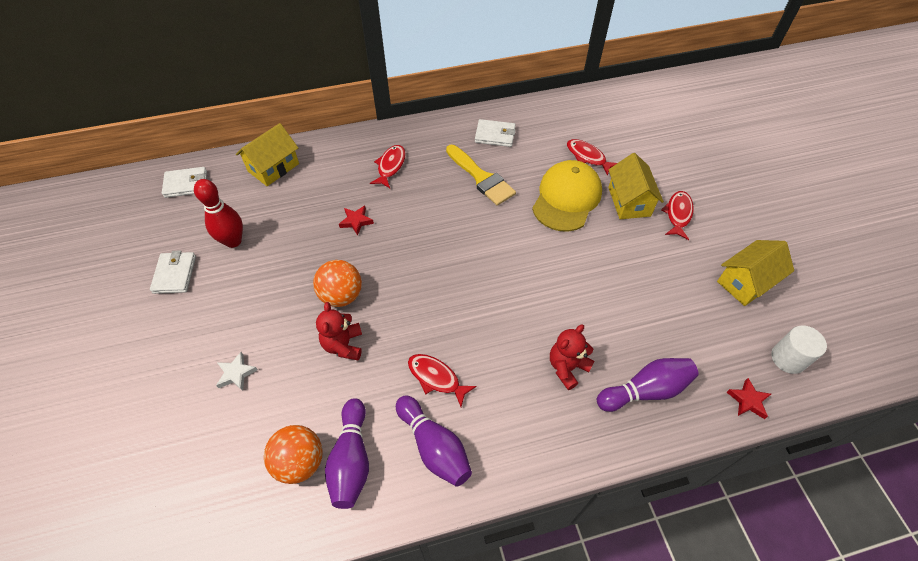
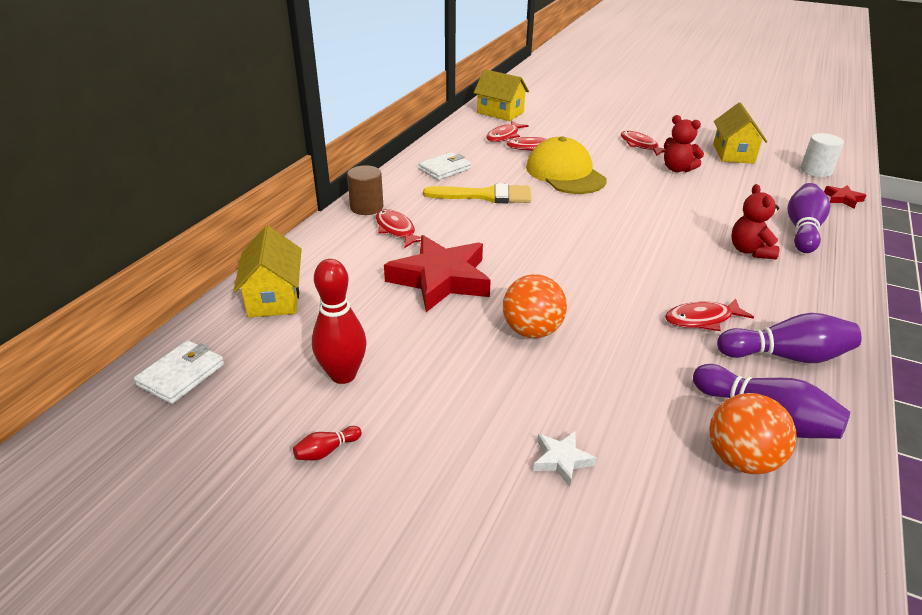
camera: 50 degrees left, 20 degrees down
(175, 274) = (326, 451): white wallet -> red bowling pin
(343, 345) = (602, 358): red teddy bear -> red teddy bear (677, 169)
(356, 221) = (440, 279): red star -> red star, size x2.34
(402, 135) = (366, 207): none -> brown cylinder
(587, 131) = (504, 136): none -> red fish
(629, 201) = (603, 154): yellow house -> yellow house (500, 113)

